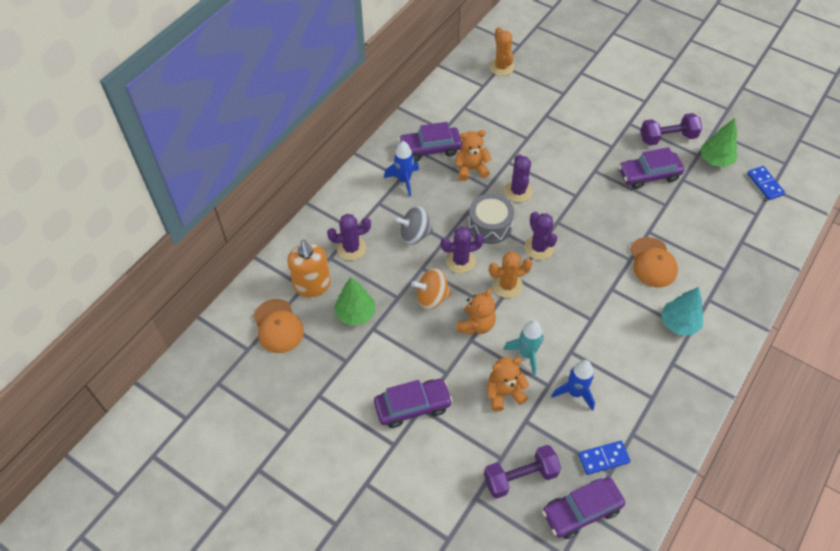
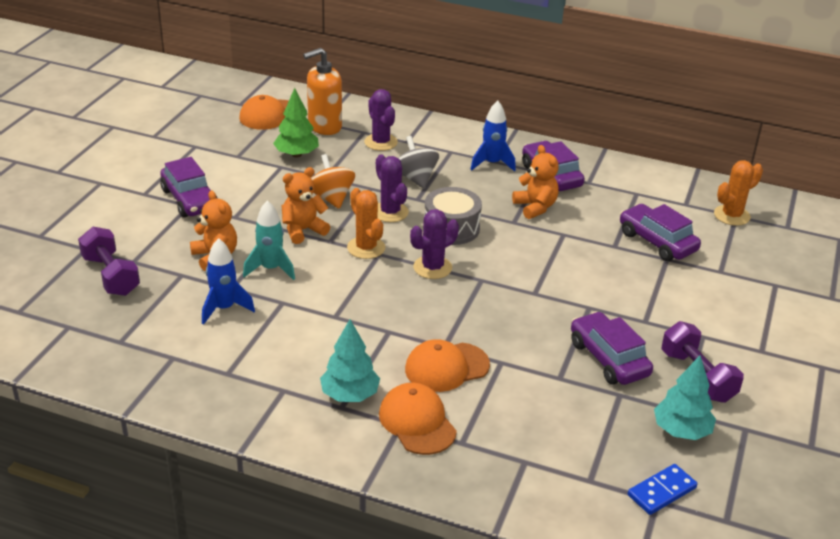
camera: 75 degrees right, 20 degrees down
(476, 325) = (303, 230): orange teddy bear -> orange teddy bear turned 135 degrees clockwise
(518, 191) = (517, 245): purple cactus -> none
(581, 511) = (70, 322): purple car -> purple car (657, 242)
(603, 458) = (137, 335): blue domino -> none
(706, 290) = (417, 422): none -> orange cap
(715, 160) = (681, 431): green tree -> turquoise tree

